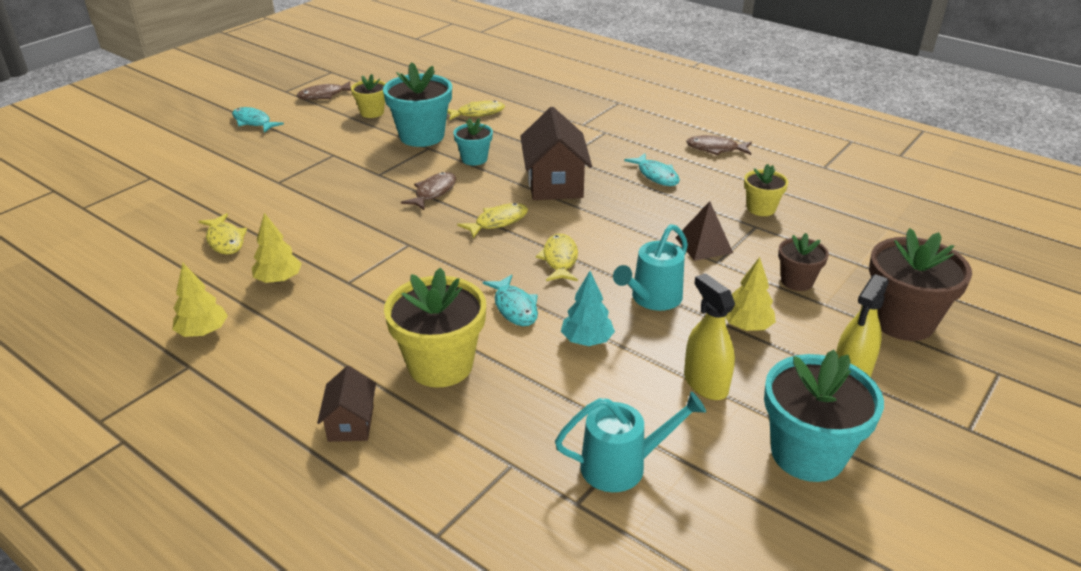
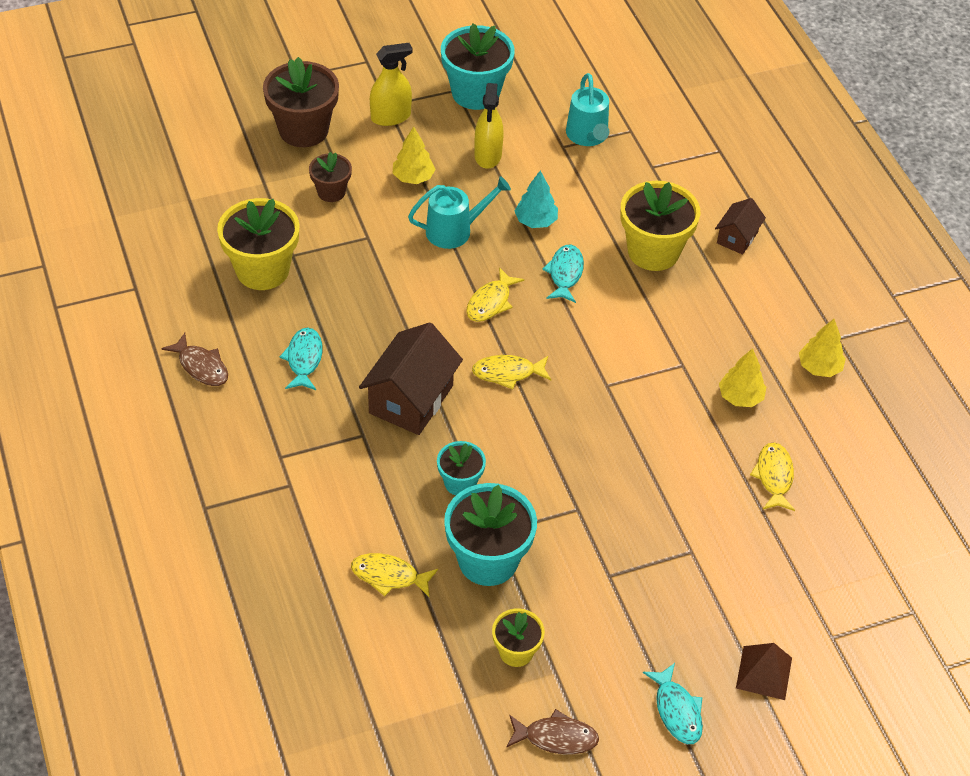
camera: 150 degrees left, 15 degrees up
(433, 192) = (539, 447): brown fish -> none
(622, 465) = (588, 136): turquoise watering can -> turquoise watering can turned 120 degrees counterclockwise
(703, 245) = (359, 258): brown pyramid -> brown pyramid (764, 672)
(761, 208) = (262, 270): yellow flower pot -> yellow flower pot, size x1.81

